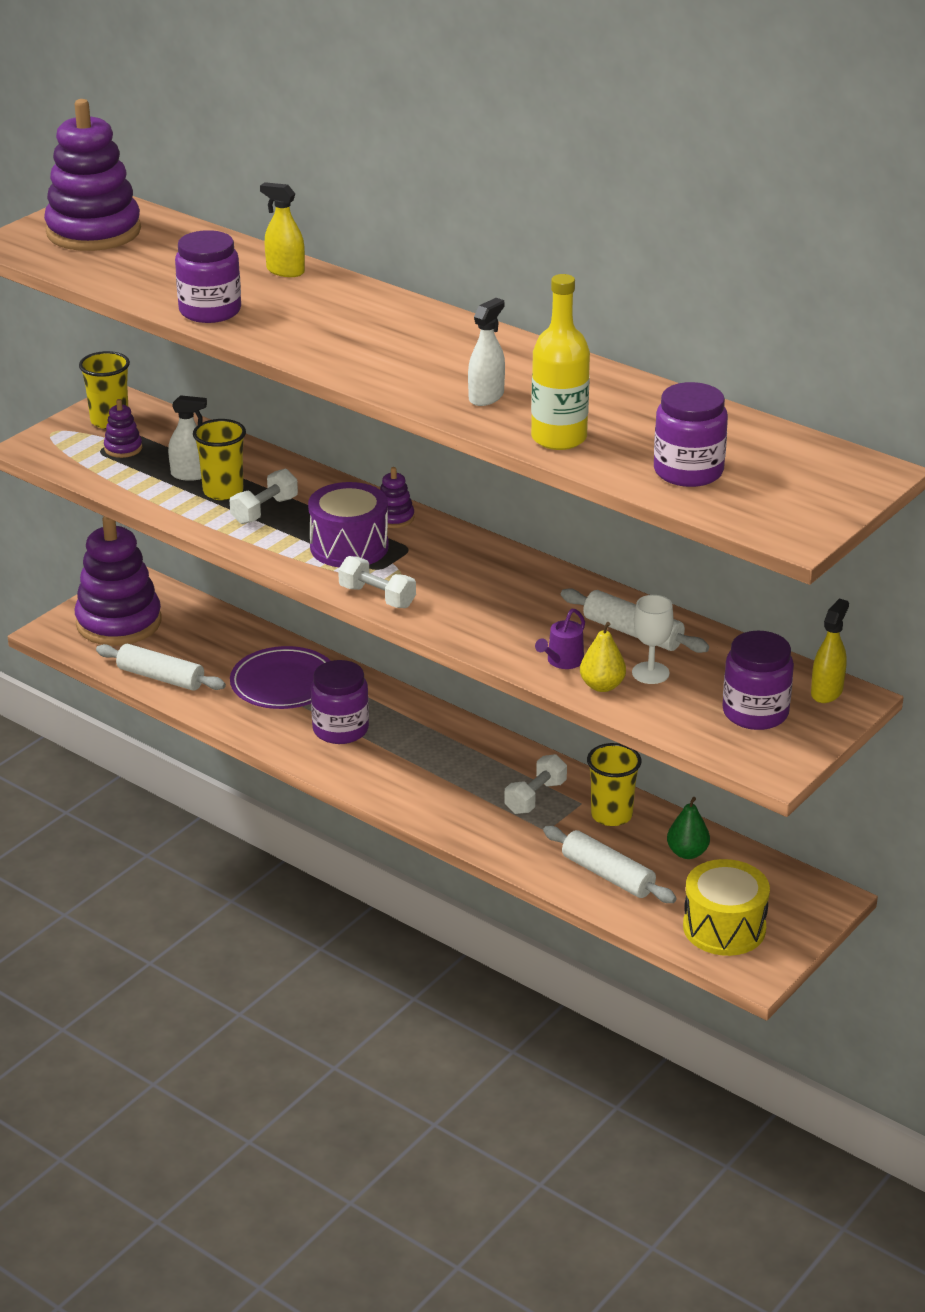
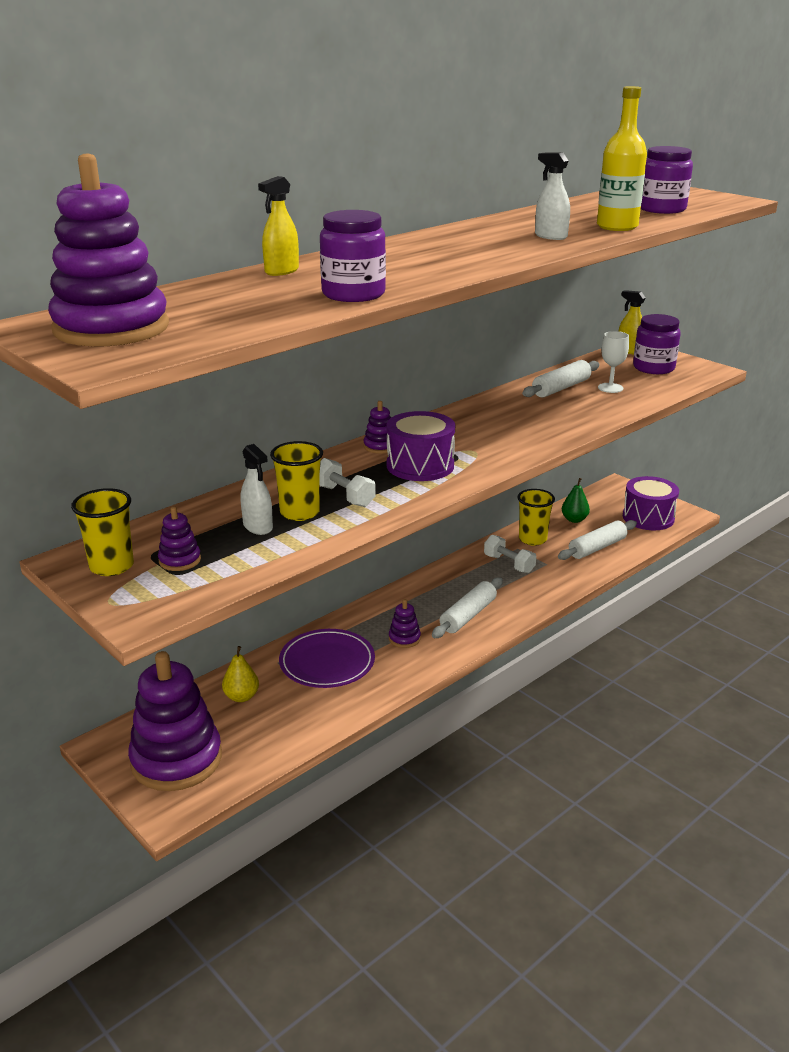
camera: 80 degrees left, 5 degrees down
(161, 677) = (289, 735): white rolling pin -> white rolling pin (468, 615)
(190, 474) = (258, 527): white spray bottle -> white spray bottle turned 135 degrees clockwise
(340, 729) = (404, 638): purple jar -> purple stacking toy
(377, 597) = (501, 460): white dumbbell -> none
(562, 661) = (596, 409): purple watering can -> none
(602, 686) = (626, 401): yellow pear -> yellow pear (241, 697)
(724, 928) = (648, 517): yellow drum -> purple drum

